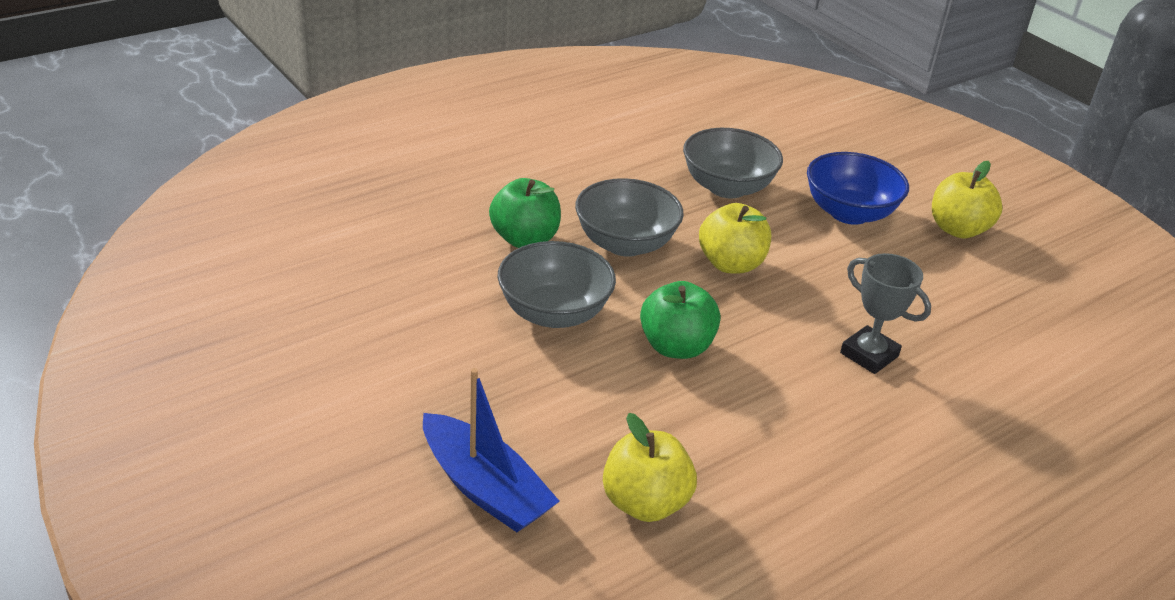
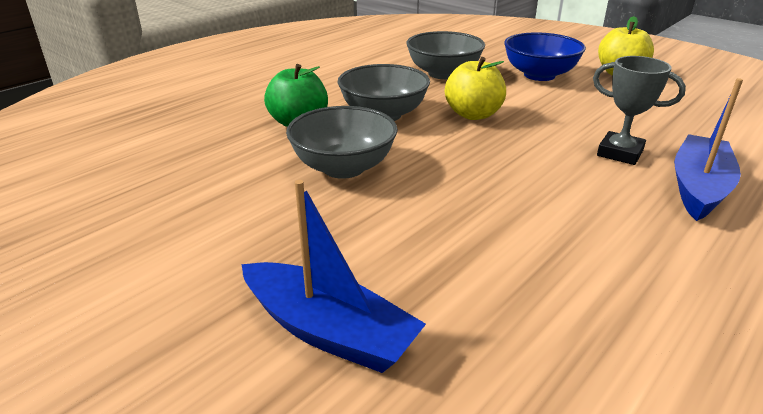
camera: 10 degrees left, 5 degrees down
(645, 503) = (505, 309): yellow apple -> none
(676, 347) = (461, 174): green apple -> none
(924, 417) = (698, 187): none -> blue boat

